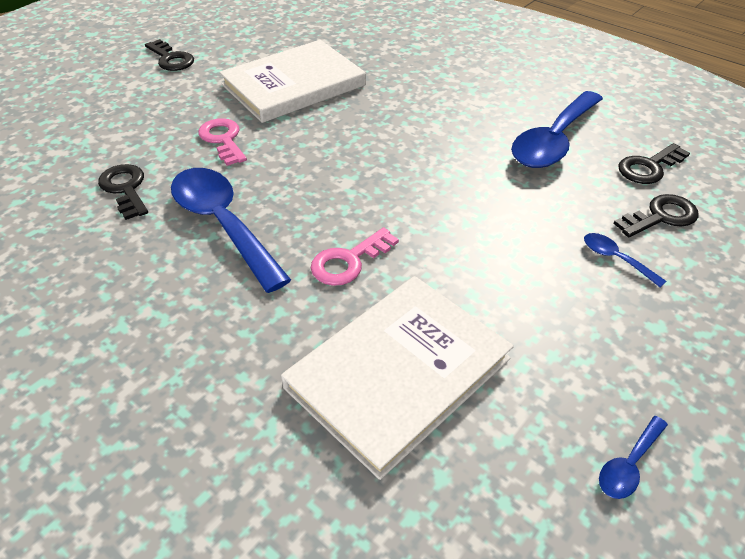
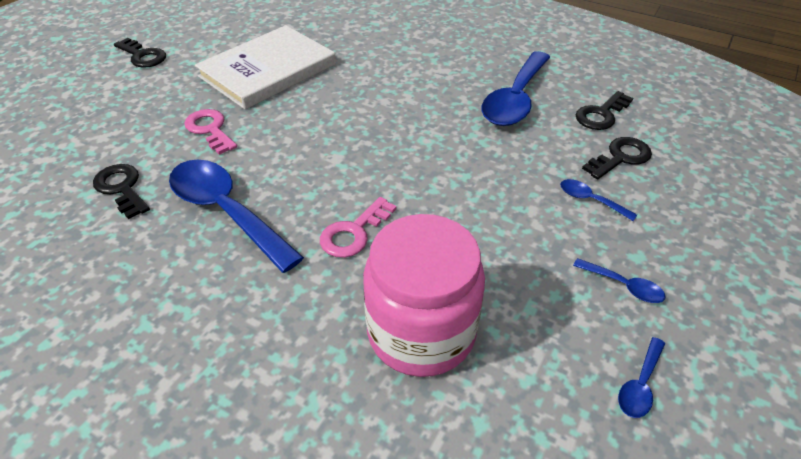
camera: 10 degrees left, 0 degrees up
(398, 373) = (421, 332): white book -> pink jar
(634, 356) = (624, 286): none -> blue spoon

